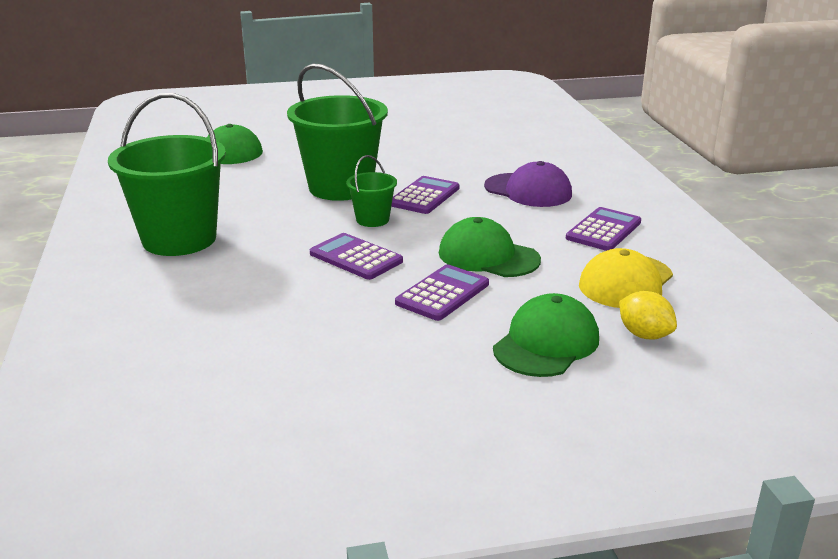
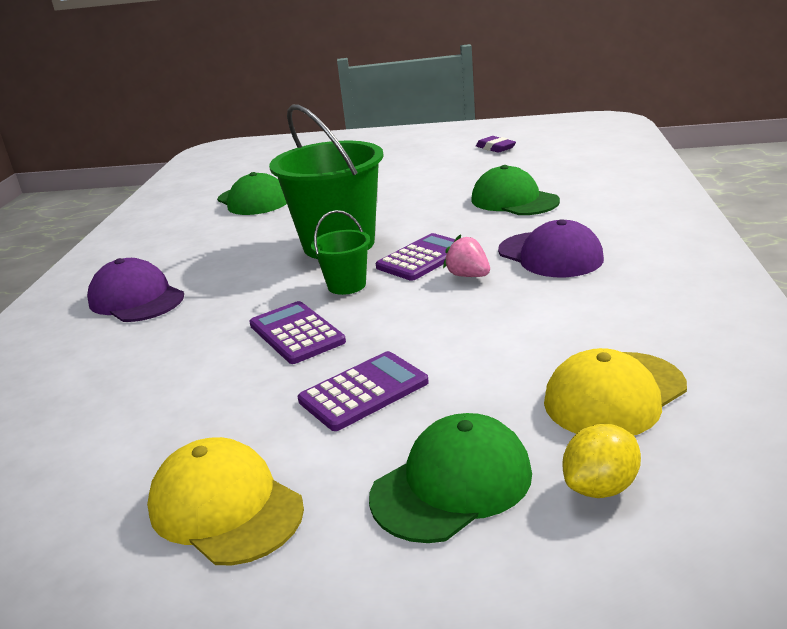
camera: 20 degrees right, 0 degrees up
(179, 239) = (136, 299): green bucket -> purple cap
(390, 373) = (225, 507): none -> yellow cap
(429, 102) = (495, 148): none -> purple eraser
(471, 208) = (468, 275): none -> pink strawberry
(488, 256) = (451, 342): green cap -> green cap (514, 200)
(603, 230) = (620, 314): purple calculator -> none
(644, 335) = (600, 487): yellow lemon -> yellow lemon turned 75 degrees clockwise

